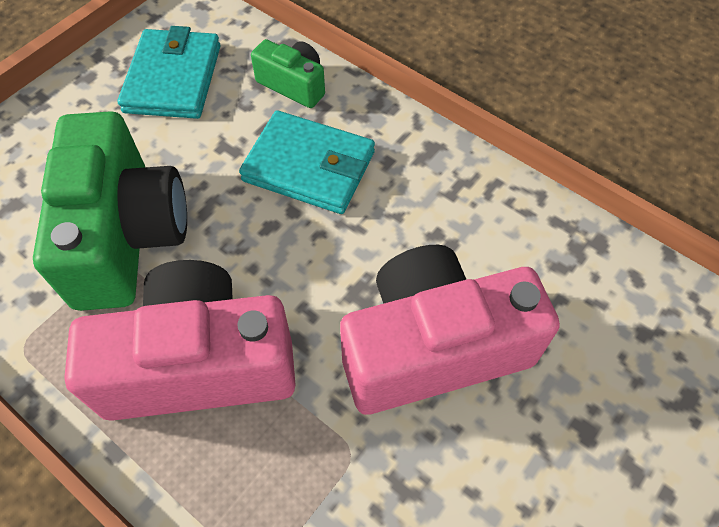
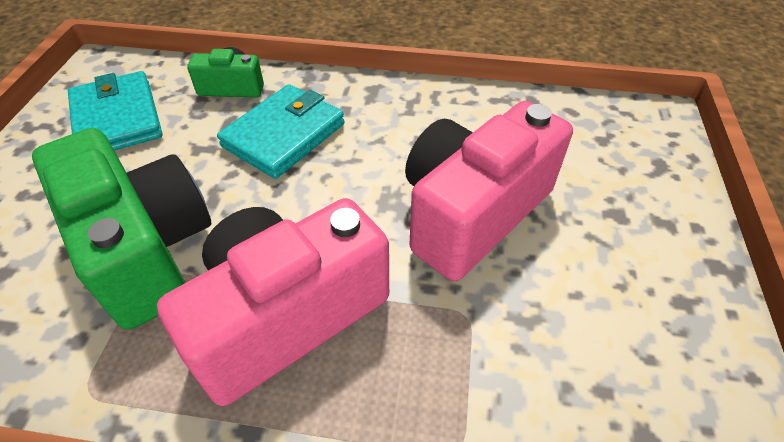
camera: 30 degrees left, 10 degrees down
(309, 167) = (284, 135): turquoise wallet -> turquoise wallet turned 45 degrees counterclockwise

